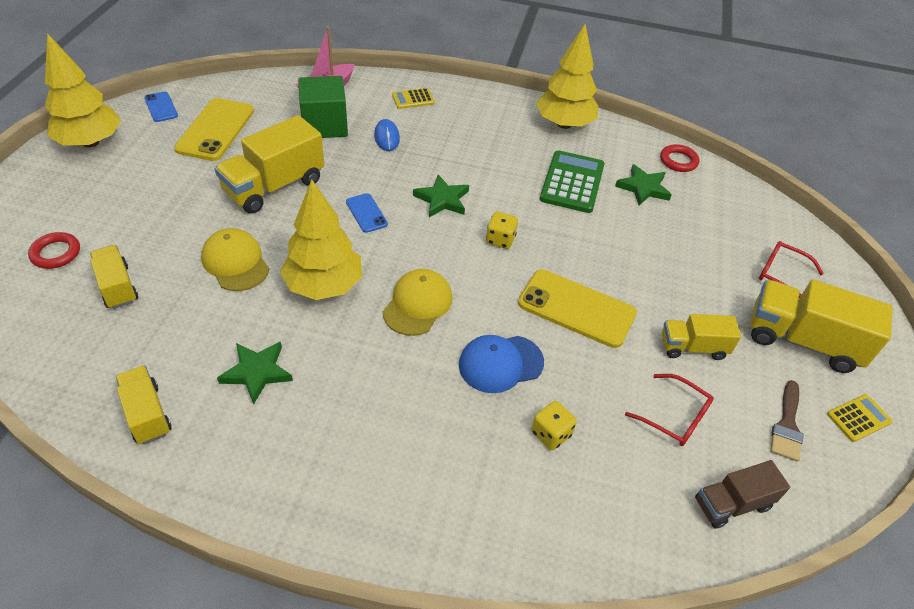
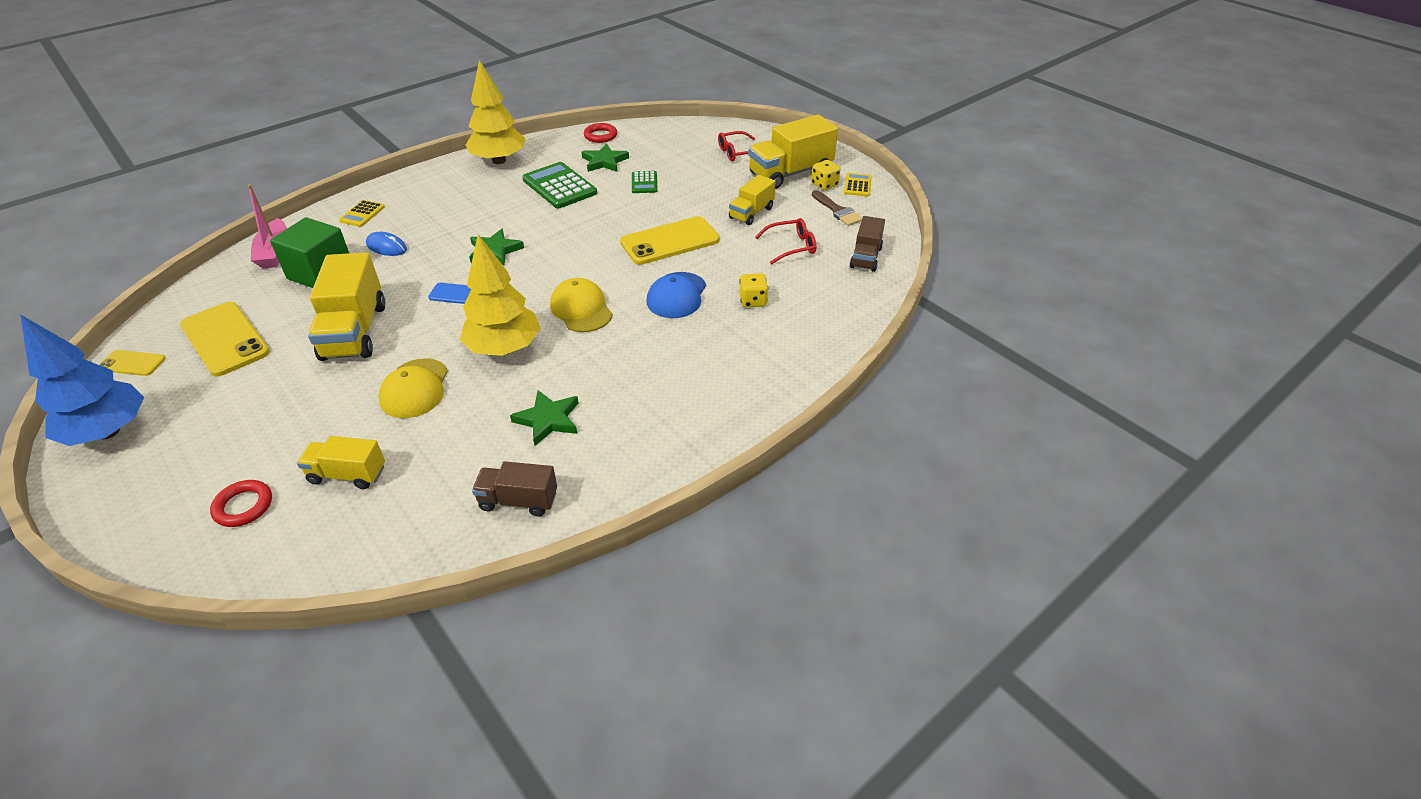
camera: 50 degrees left, 5 degrees down
(91, 142) = (108, 431): yellow tree -> blue tree
(147, 414) = (518, 501): yellow truck -> brown truck
(161, 107) = (132, 363): blue phone -> yellow phone
(235, 262) = (415, 388): yellow cap -> yellow cap turned 90 degrees counterclockwise
(500, 240) = (570, 243): yellow dice -> yellow dice (824, 185)
(644, 234) = (644, 183): none -> green calculator

